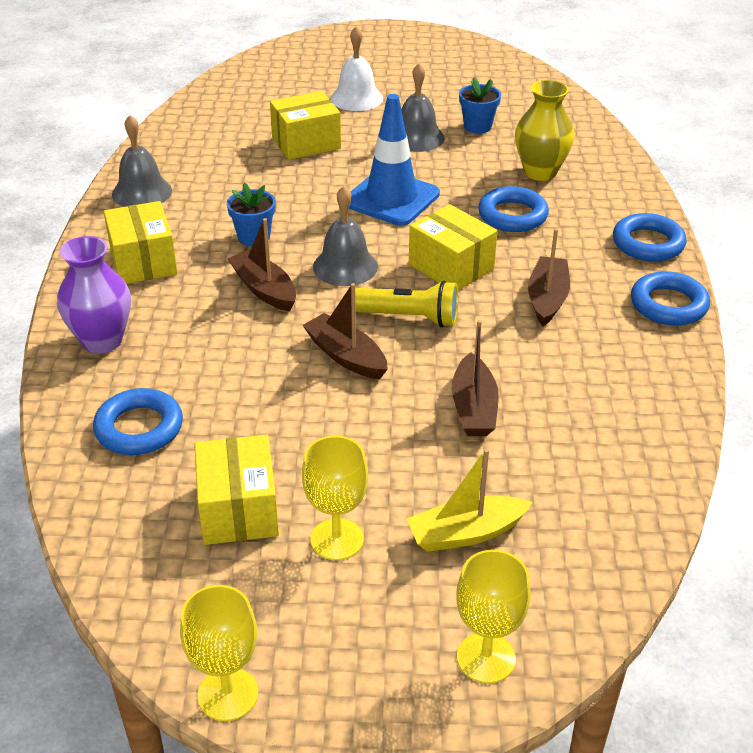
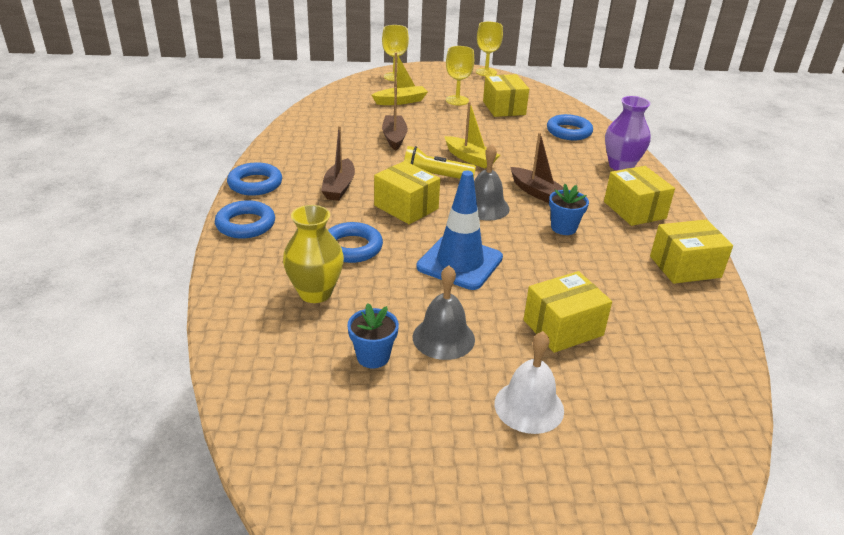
camera: 175 degrees right, 5 degrees down
(142, 192) = (685, 267): grey bell -> yellow box
(346, 356) = (470, 158): brown boat -> yellow boat

